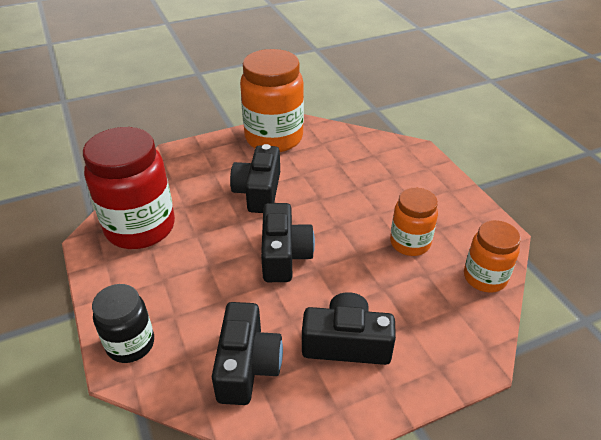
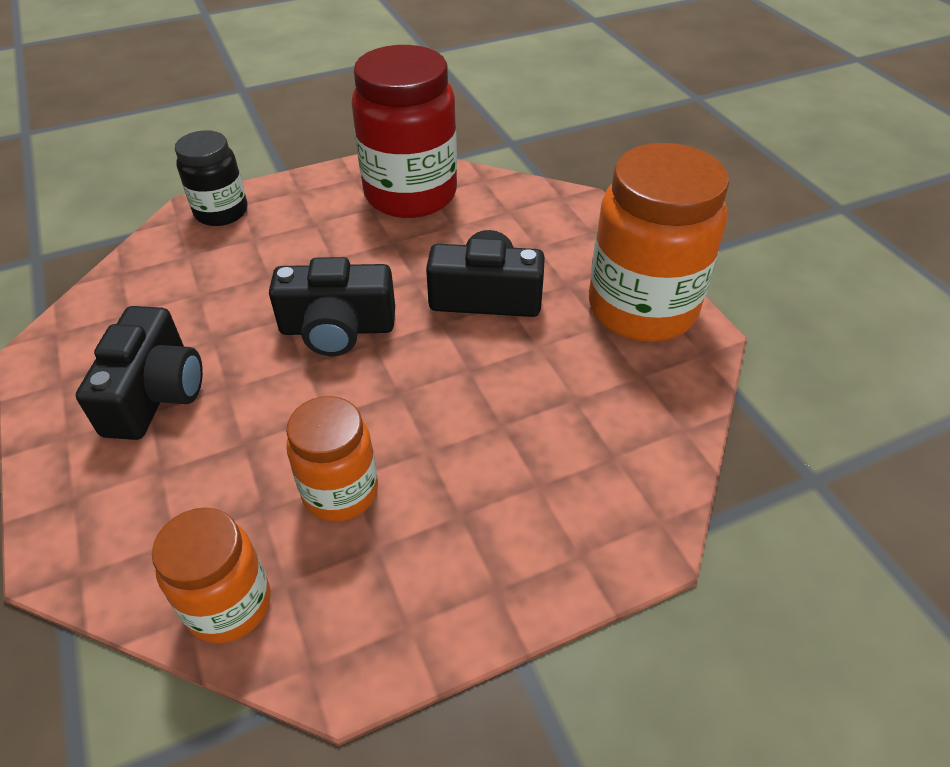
camera: 90 degrees right, 5 degrees up
(247, 365) = (157, 301): black camera -> none

